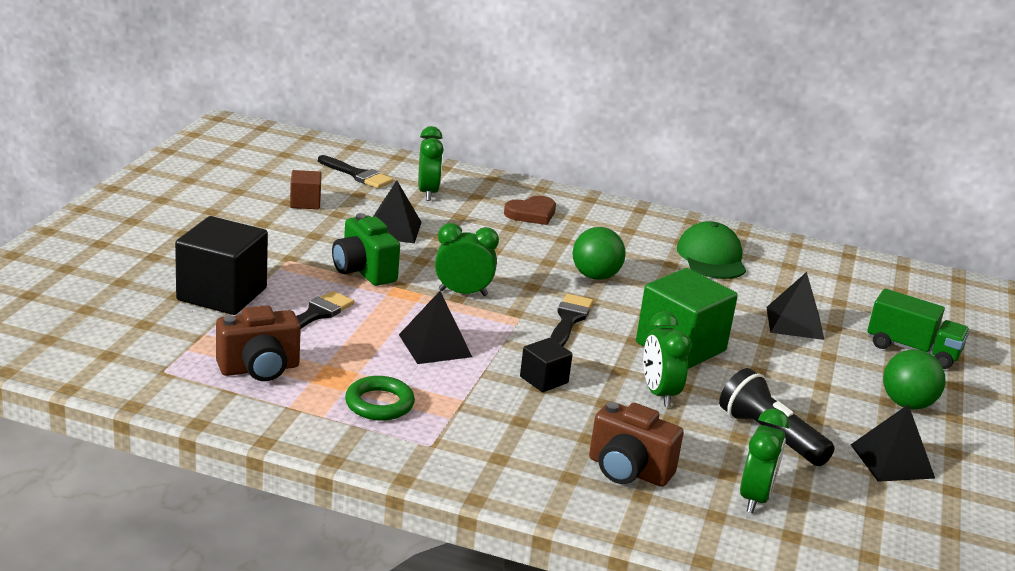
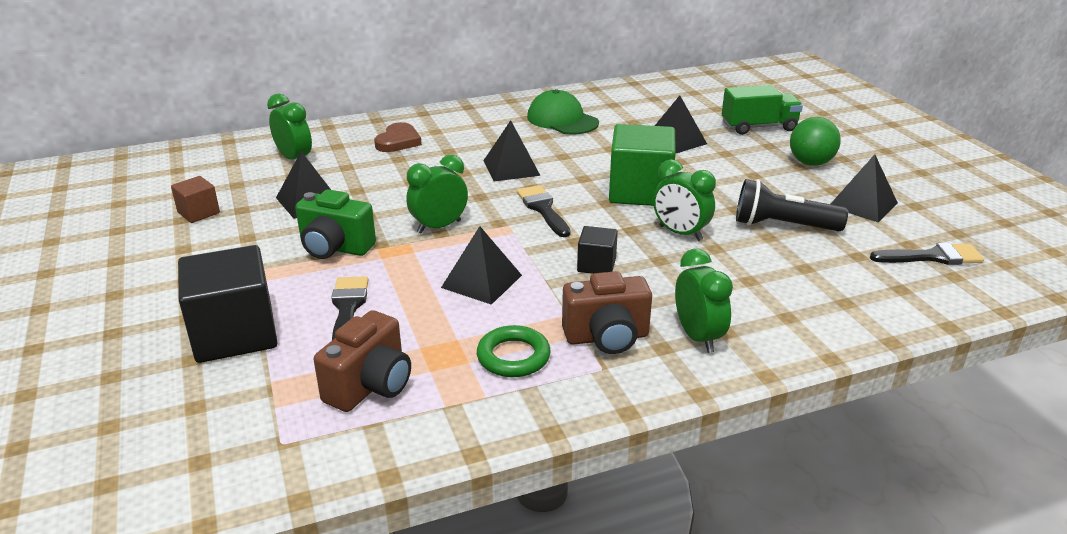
camera: 35 degrees left, 5 degrees up
(357, 175) = (213, 169): black brush -> black brush (932, 257)
(595, 276) = (511, 168): green ball -> black pyramid
(628, 471) = (751, 303): brown camera -> brown camera (607, 338)
(755, 498) = (844, 275): green clock -> green clock (698, 337)

